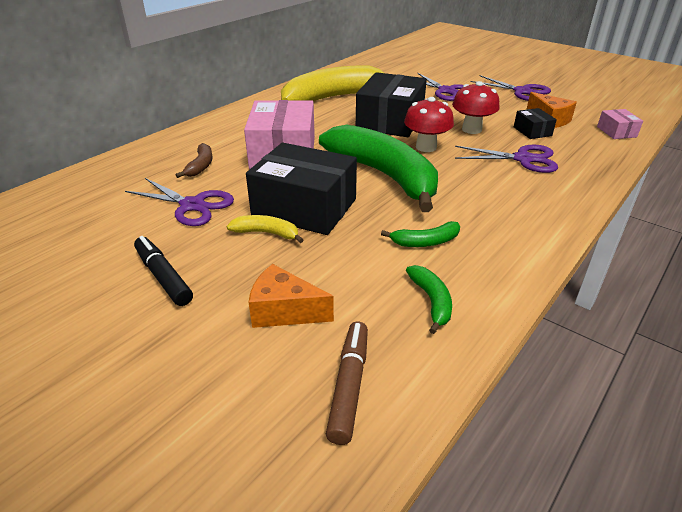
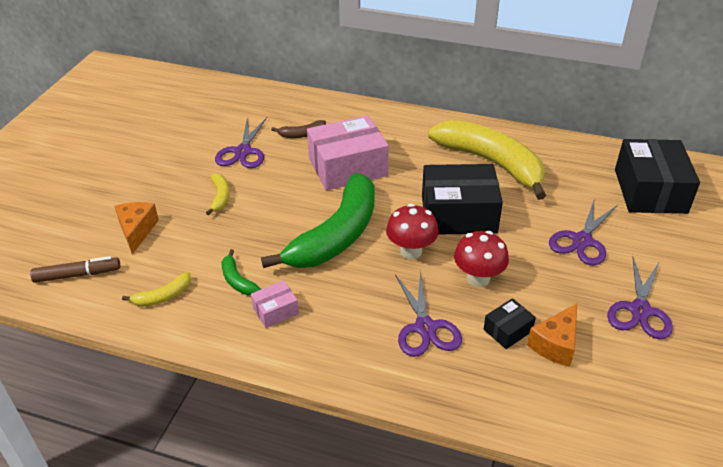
camera: 70 degrees right, 5 degrees up
(163, 277) = (158, 171): black marker -> none
(304, 207) = (262, 204): black box -> black box (650, 191)
(431, 301) = (163, 296): green banana -> yellow banana
(616, 132) = (563, 415): pink box -> pink box (275, 311)

